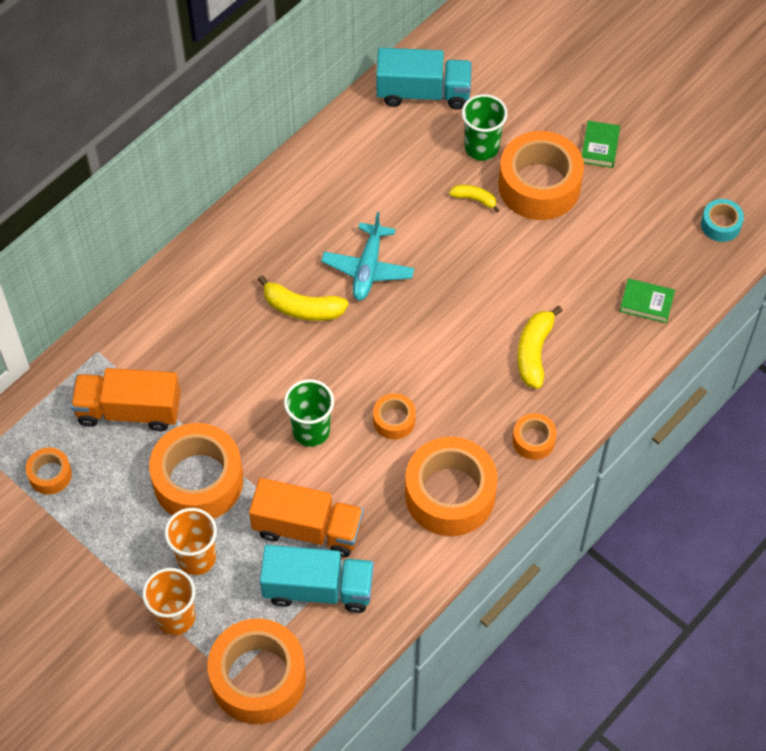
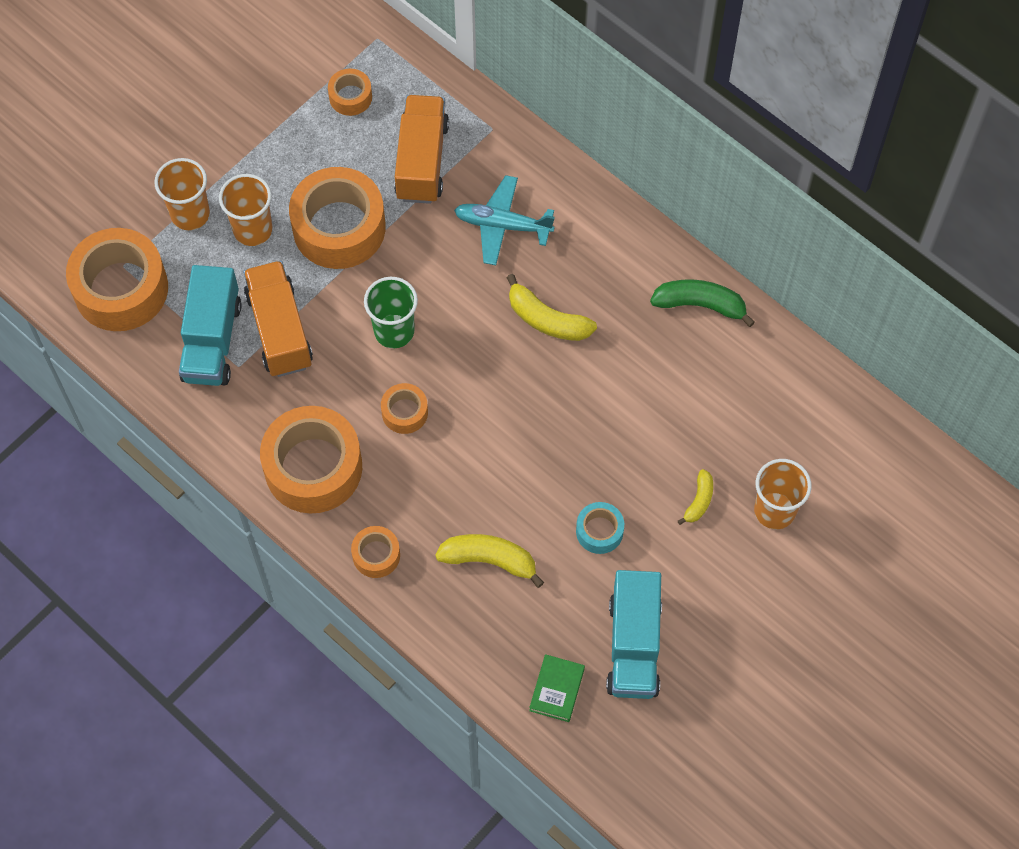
camera: 90 degrees right, 5 degrees up
(290, 192) = (700, 305): none -> green banana
(302, 308) = (546, 319): yellow banana -> yellow banana turned 75 degrees counterclockwise
(307, 529) = (280, 330): orange truck -> orange truck turned 150 degrees clockwise
(368, 268) = (599, 386): turquoise plane -> turquoise plane (502, 225)
(423, 93) = (852, 446): turquoise truck -> turquoise truck (633, 646)
(481, 147) = (774, 510): green cup -> orange cup
(539, 185) = (722, 574): orange tape -> none
(600, 147) = (783, 648): green book -> none
(720, 225) = (672, 787): turquoise tape -> turquoise tape (599, 531)

